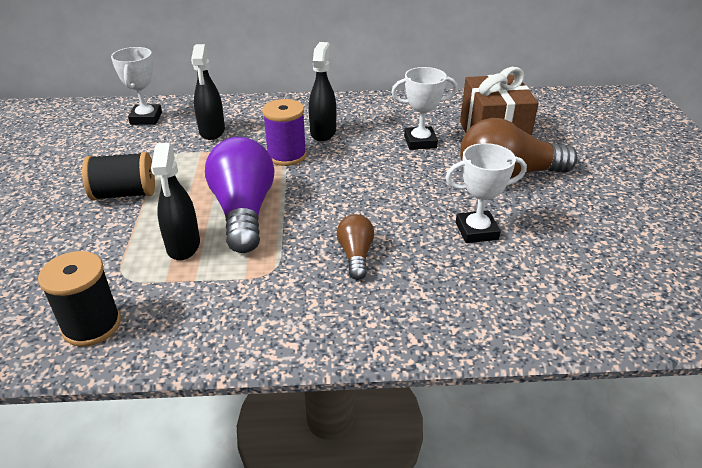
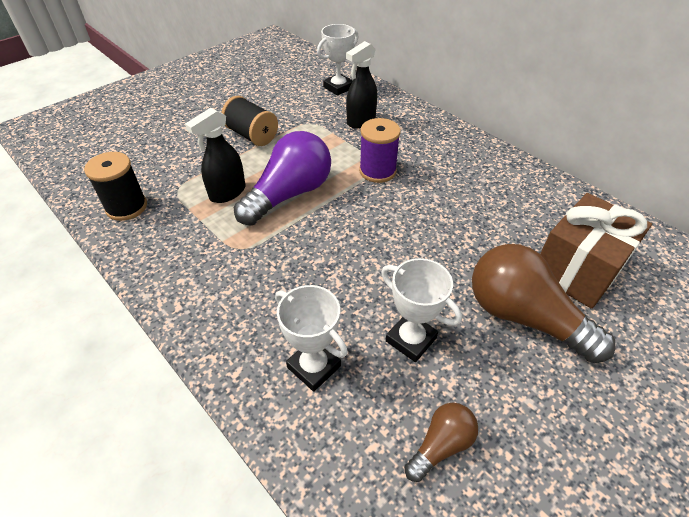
camera: 50 degrees right, 10 degrees up
(323, 132) = (432, 169): black spray bottle -> none
(355, 255) = (300, 281): brown light bulb -> brown light bulb (441, 445)
(420, 142) = (496, 228): white trophy -> white trophy (314, 366)

